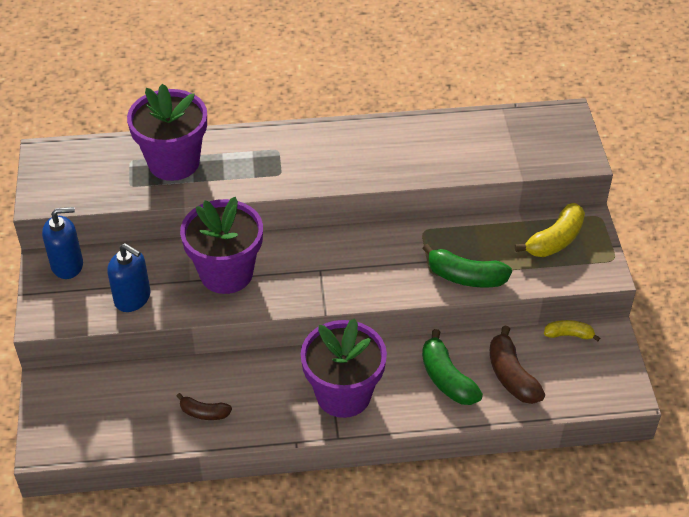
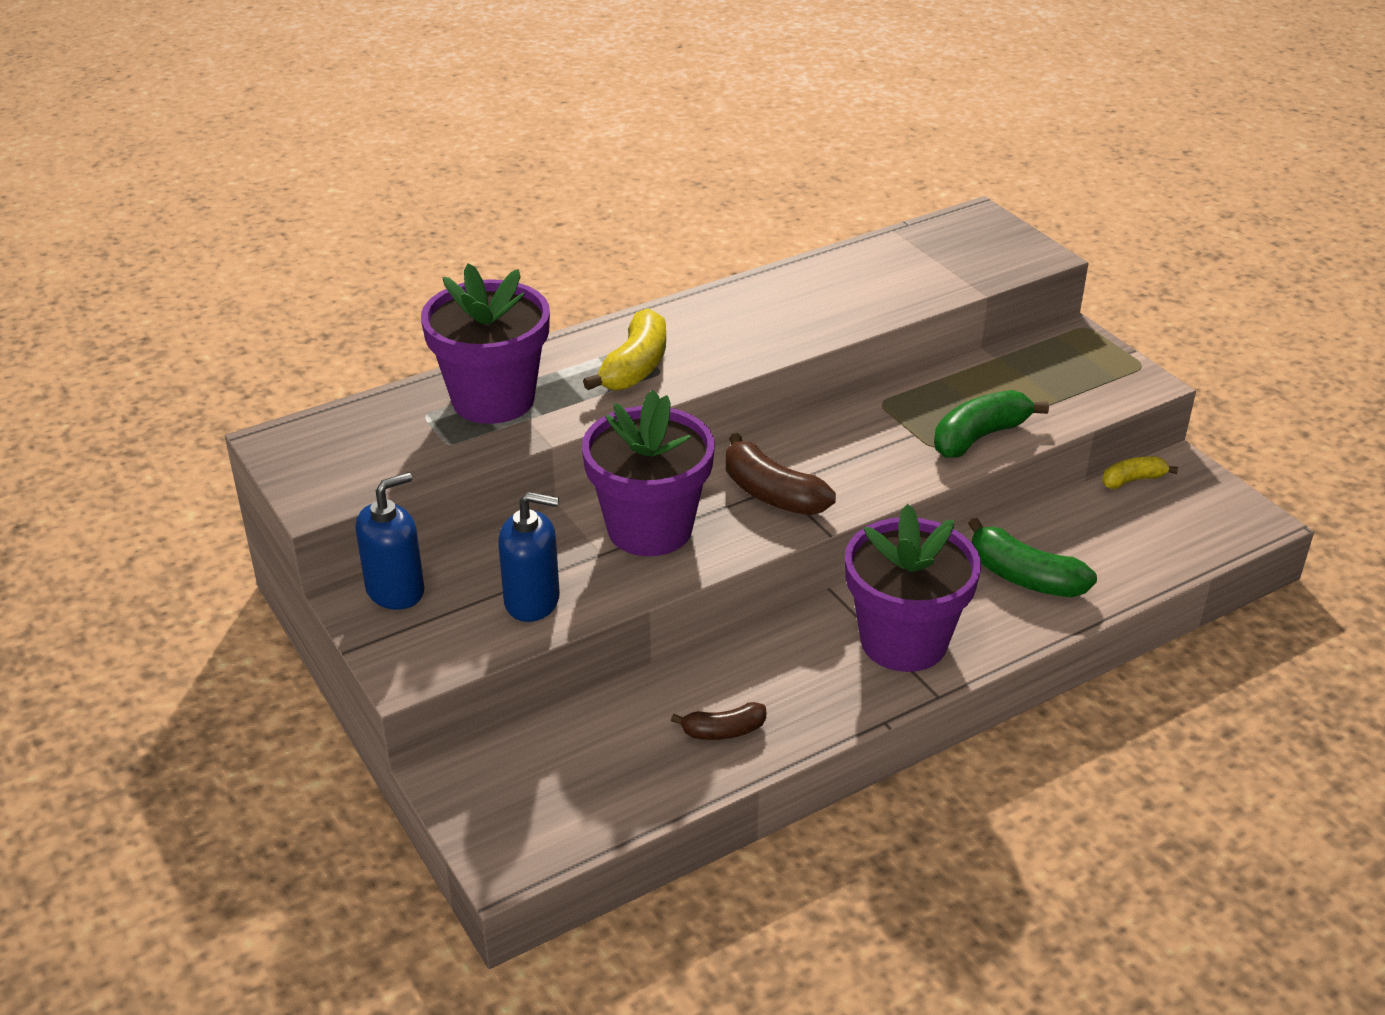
camera: 25 degrees left, 10 degrees down
(465, 277) = (979, 437): green banana -> green banana turned 150 degrees clockwise
(511, 375) = (1102, 547): brown banana -> brown banana (772, 494)
(555, 240) = (1054, 366): yellow banana -> yellow banana (635, 367)

